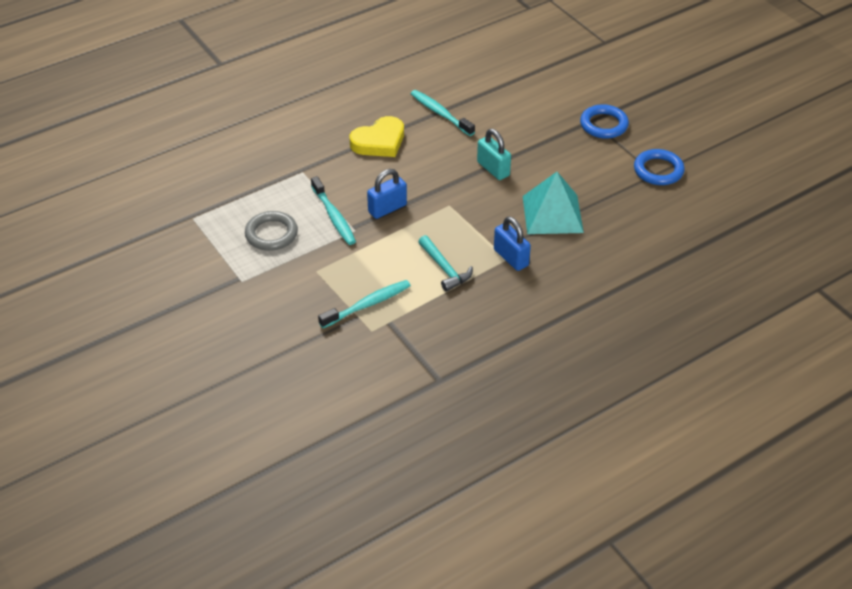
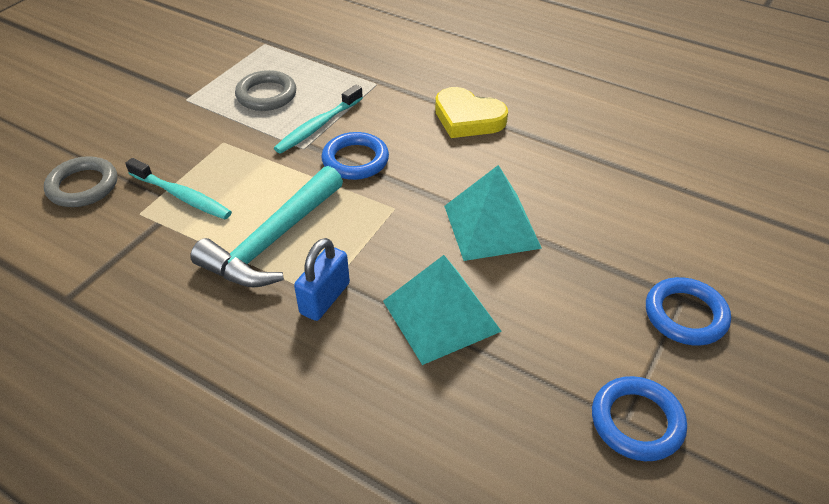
camera: 65 degrees right, 0 degrees up
(318, 357) = (83, 186): none -> grey ring
(387, 208) = (355, 160): blue padlock -> blue ring
(440, 113) = (560, 148): turquoise toothbrush -> none
(444, 269) = (272, 240): turquoise hammer -> turquoise hammer, size x1.71
(493, 169) = (491, 226): turquoise padlock -> turquoise pyramid

